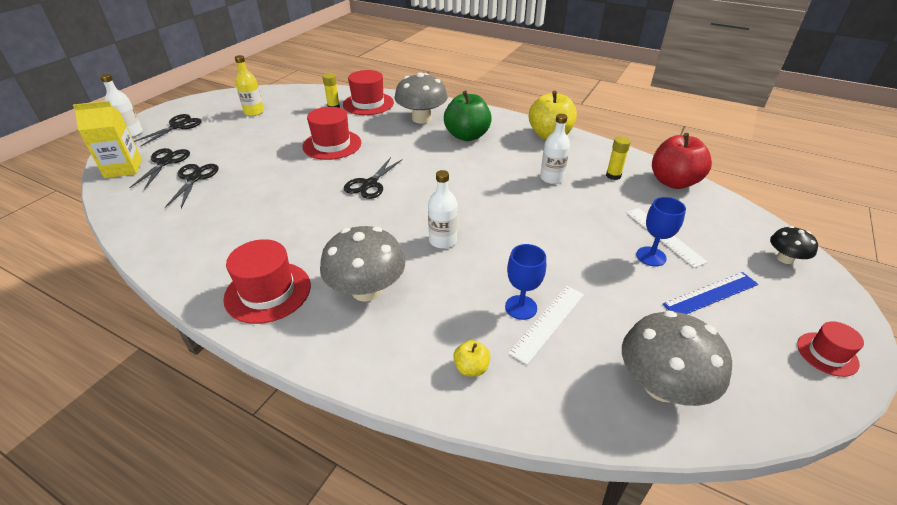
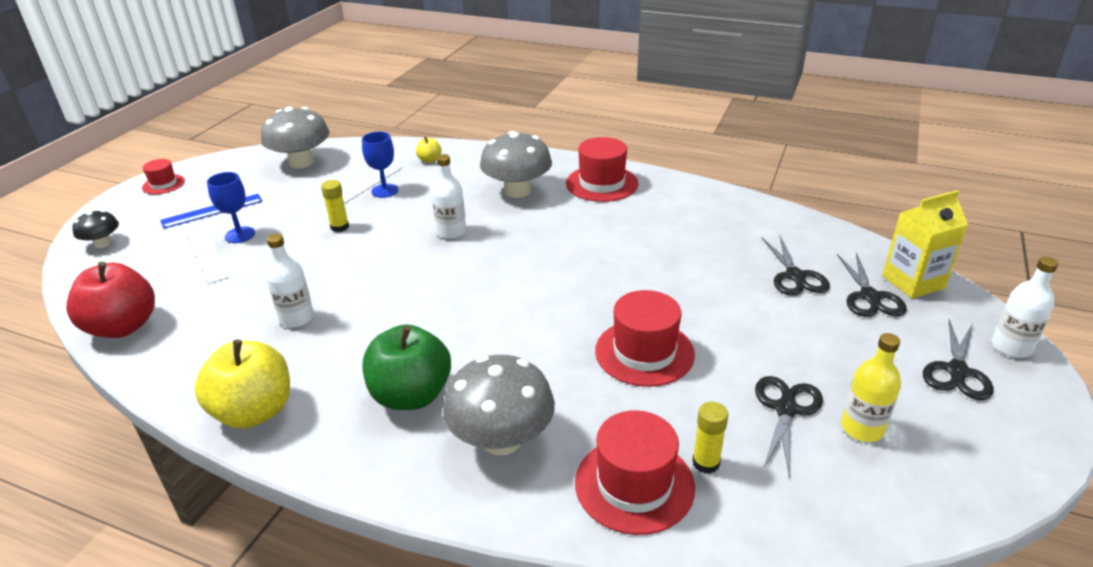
camera: 175 degrees right, 5 degrees down
(370, 184) = (552, 288): black scissors -> black scissors (785, 409)
(613, 176) = (202, 330): yellow glue stick -> yellow glue stick (339, 227)

